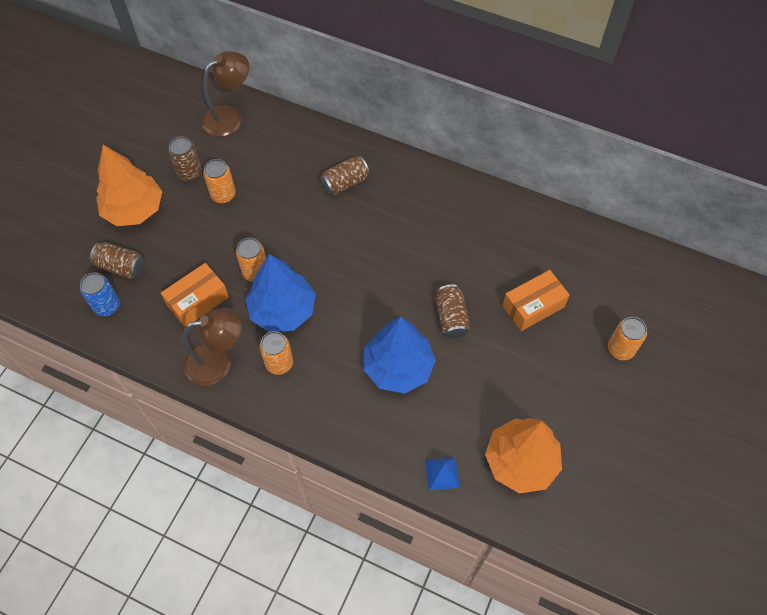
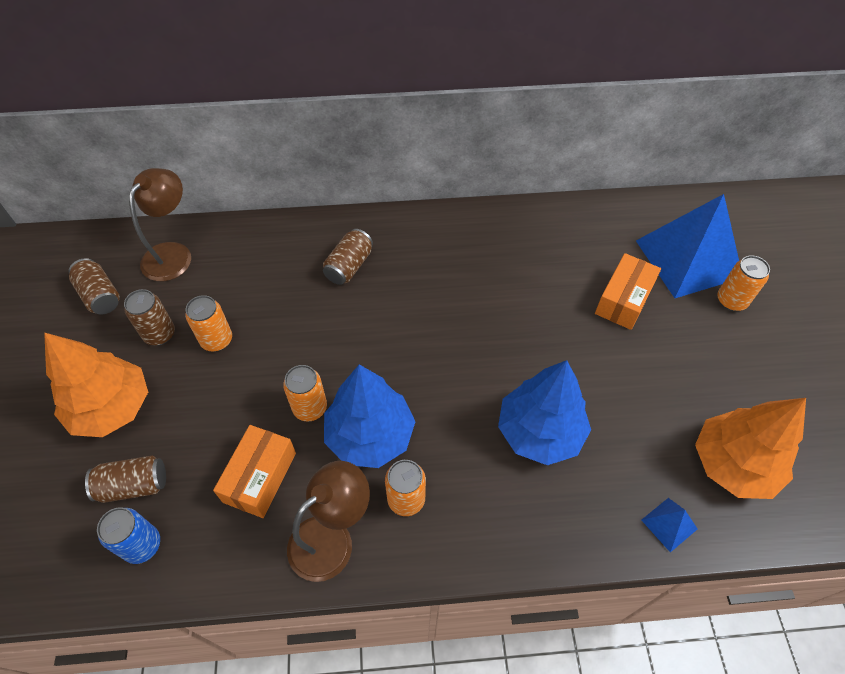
camera: 30 degrees left, 5 degrees down
(451, 317) = (555, 350): brown can -> brown can (100, 295)
(612, 300) = (688, 258): none -> blue pyramid

